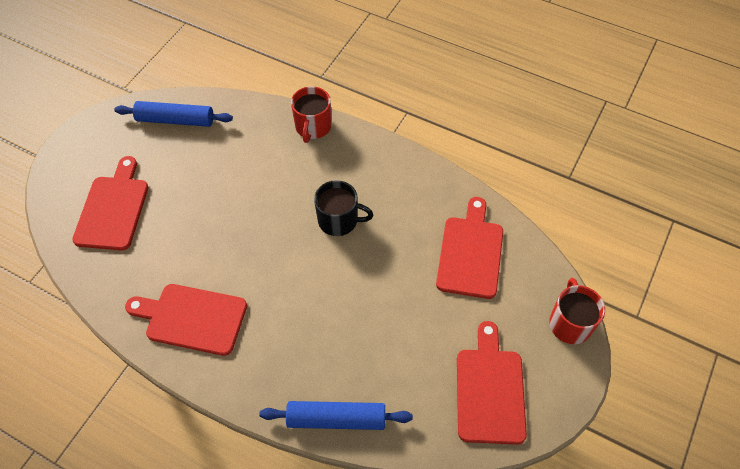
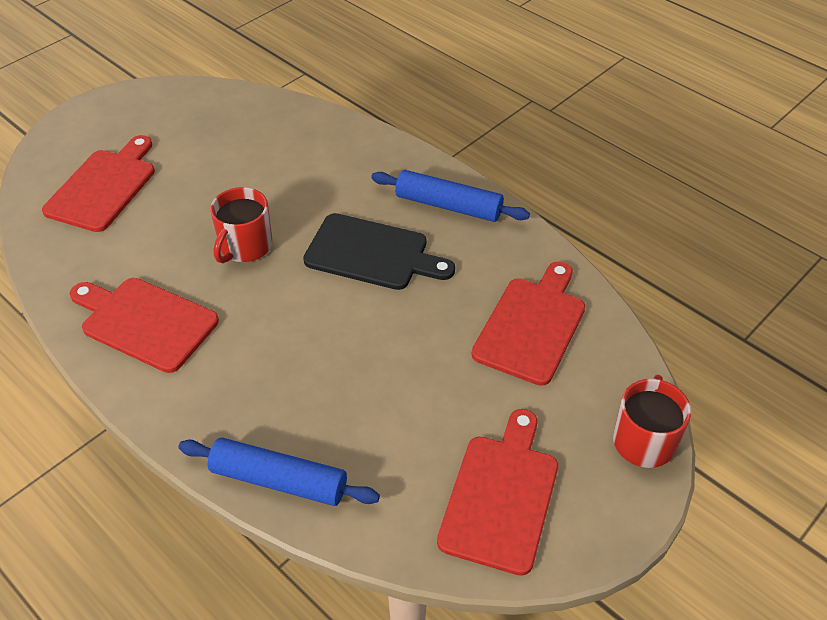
camera: 15 degrees right, 10 degrees down
(176, 120) = (216, 111): blue rolling pin -> blue rolling pin (448, 205)
(313, 127) = (378, 147): red mug -> red mug (245, 246)
(339, 220) = (372, 253): black mug -> black cutting board

